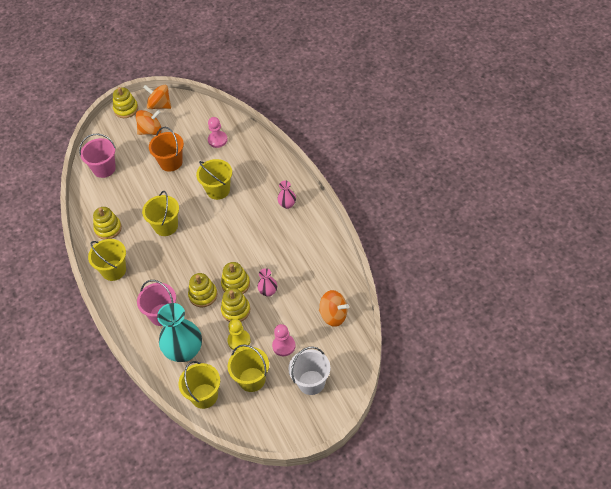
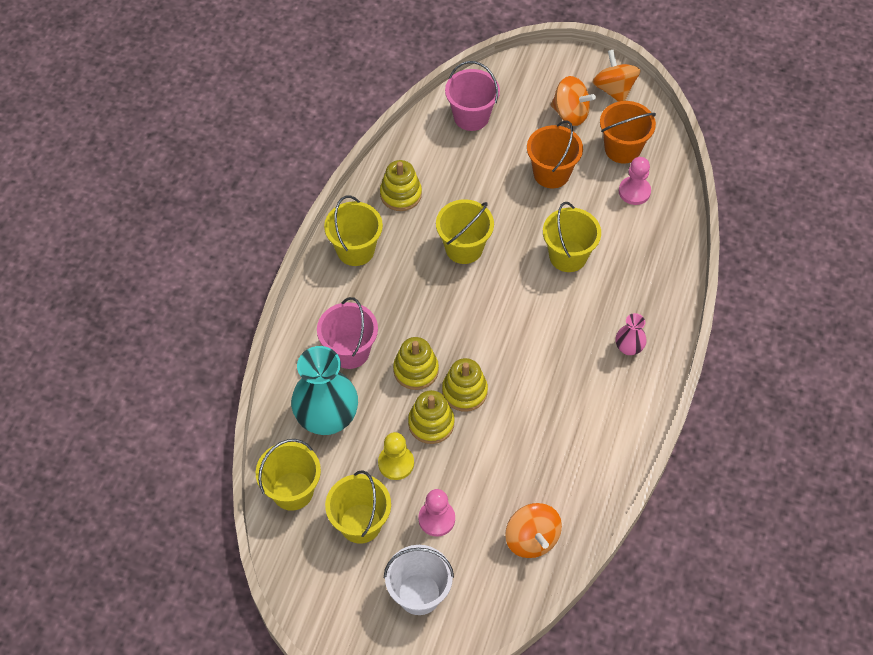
camera: 40 degrees right, 5 degrees up
(126, 109) = (571, 62): yellow stacking toy -> none
(192, 127) = (622, 149): none -> orange bucket
(268, 291) = (490, 436): pink vase -> none

